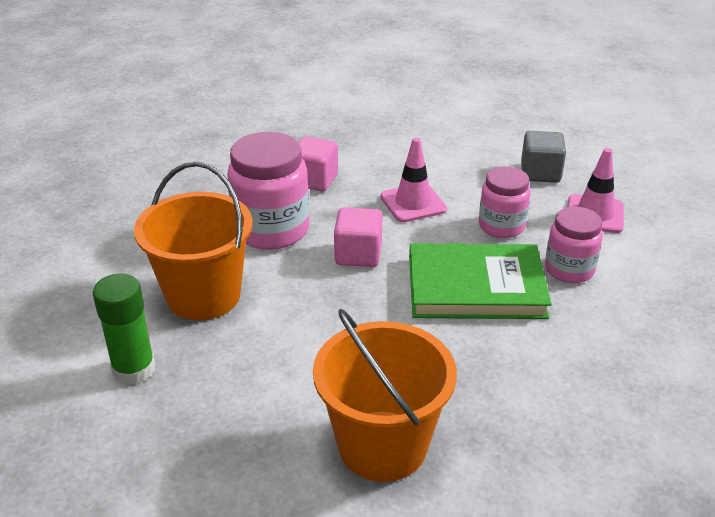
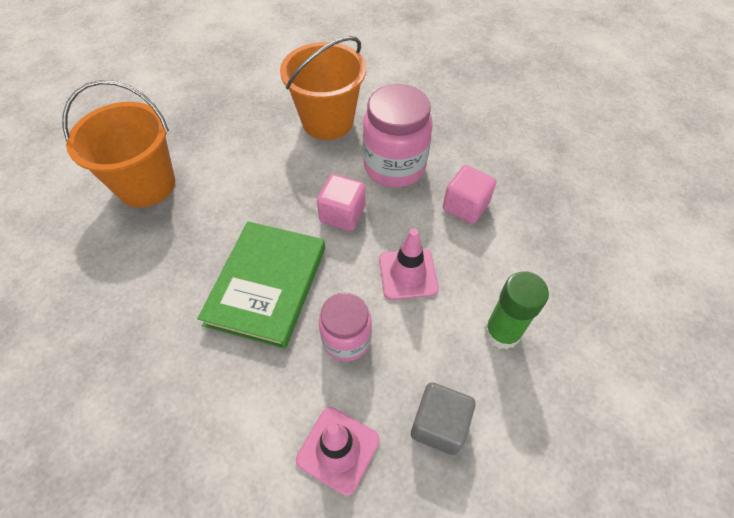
camera: 105 degrees right, 20 degrees up
(134, 369) = (272, 88): green glue stick -> green glue stick (502, 332)
(569, 269) = (257, 374): pink jar -> none

